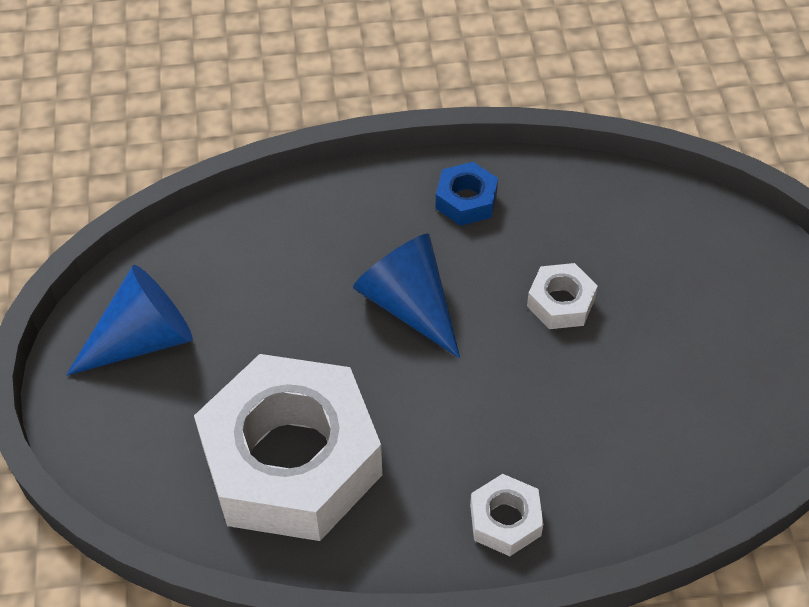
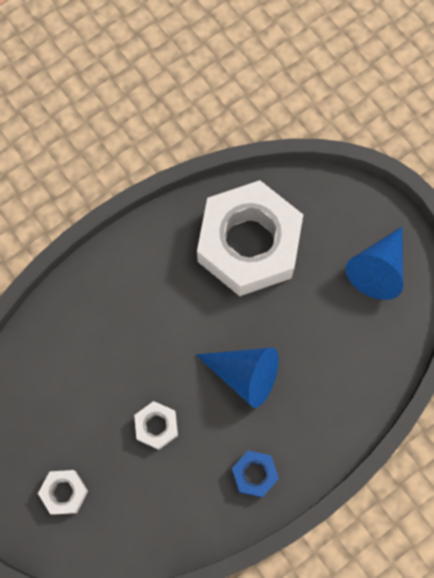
camera: 150 degrees right, 20 degrees up
(505, 520) = (120, 271): white nut -> white nut (64, 492)

